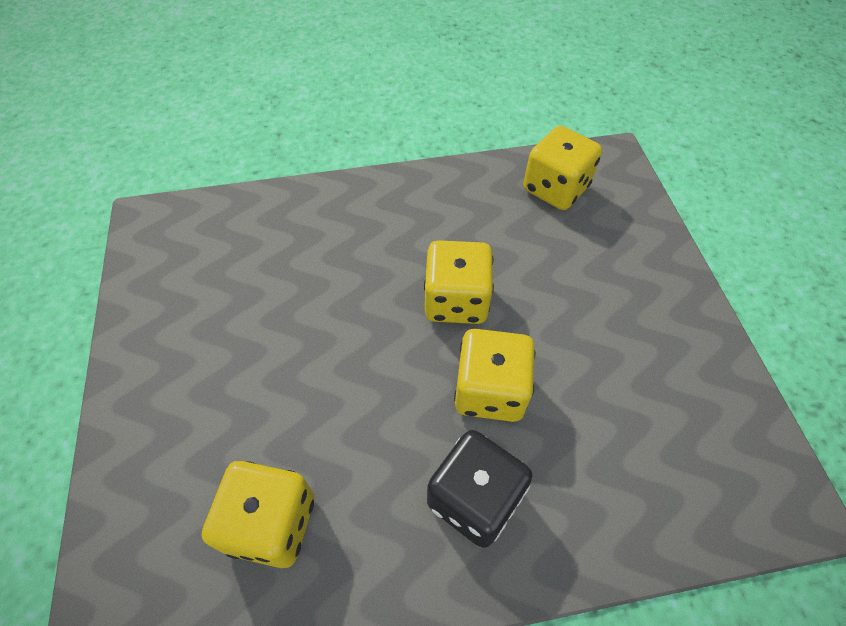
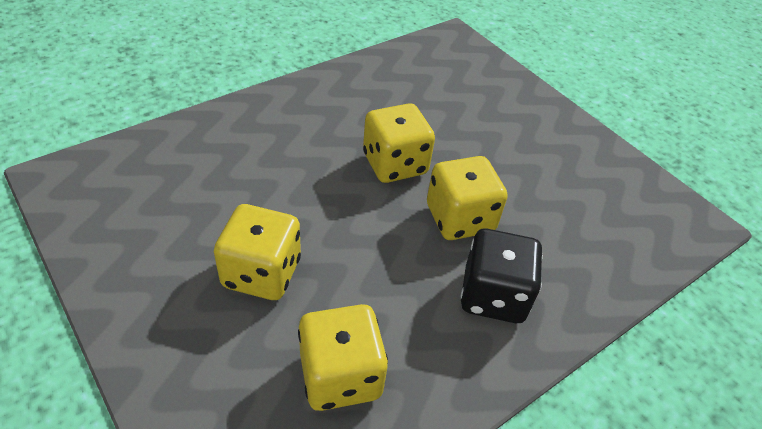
camera: 30 degrees left, 10 degrees down
(555, 189) = (424, 67): yellow dice -> yellow dice (262, 273)

